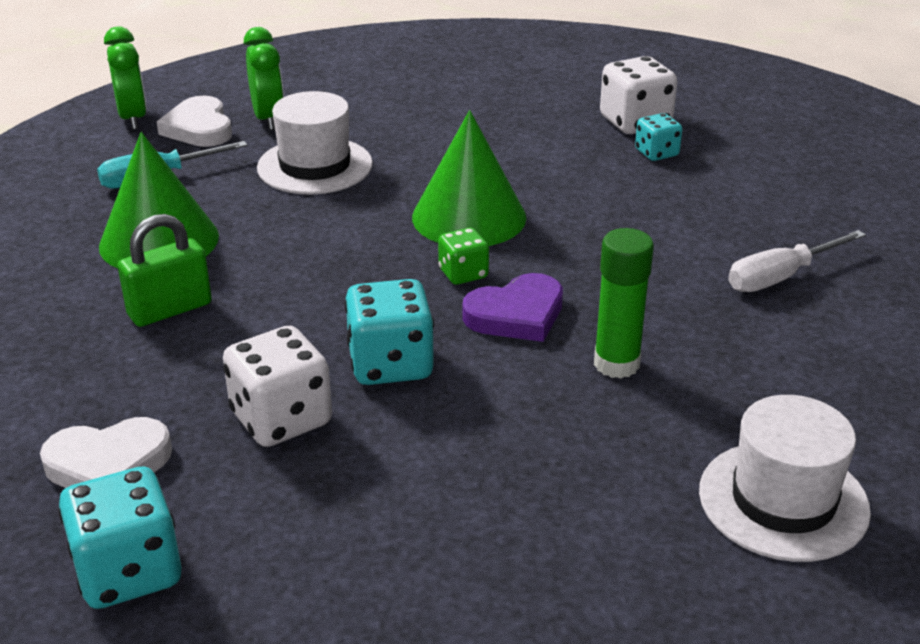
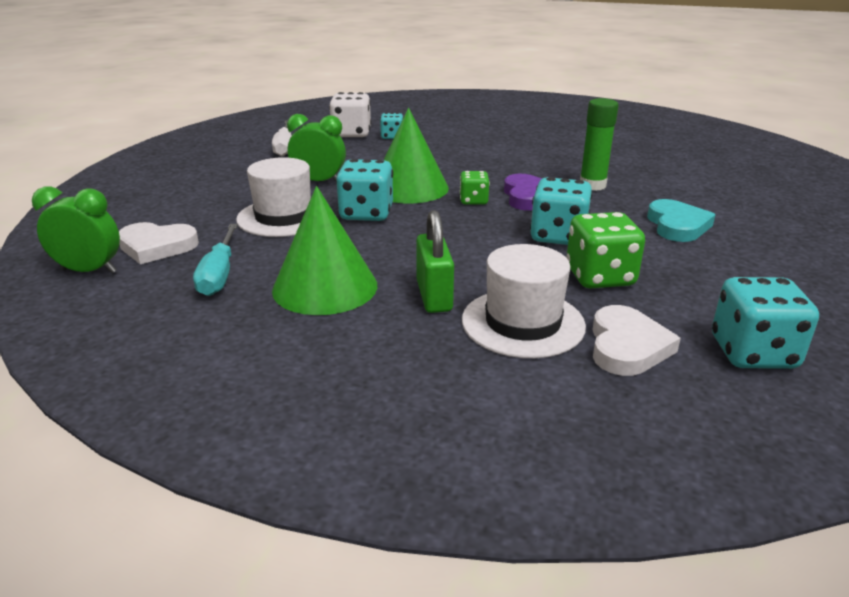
camera: 65 degrees left, 5 degrees down
(268, 119) = (185, 220): green clock -> green clock (319, 181)
(281, 419) = (600, 277): white dice -> green dice
(362, 211) = (366, 213): none -> turquoise dice
(510, 471) = (677, 225): none -> turquoise heart
(780, 277) = (539, 142): white screwdriver -> white screwdriver (284, 147)
(783, 501) = (717, 179): white hat -> white hat (523, 323)

